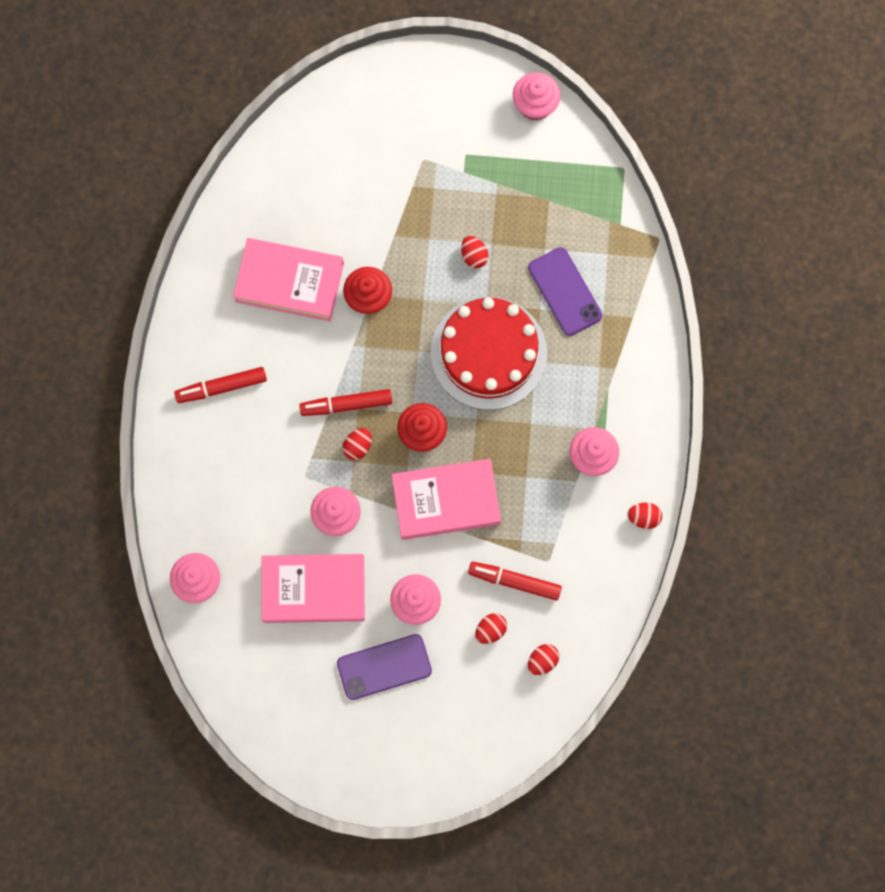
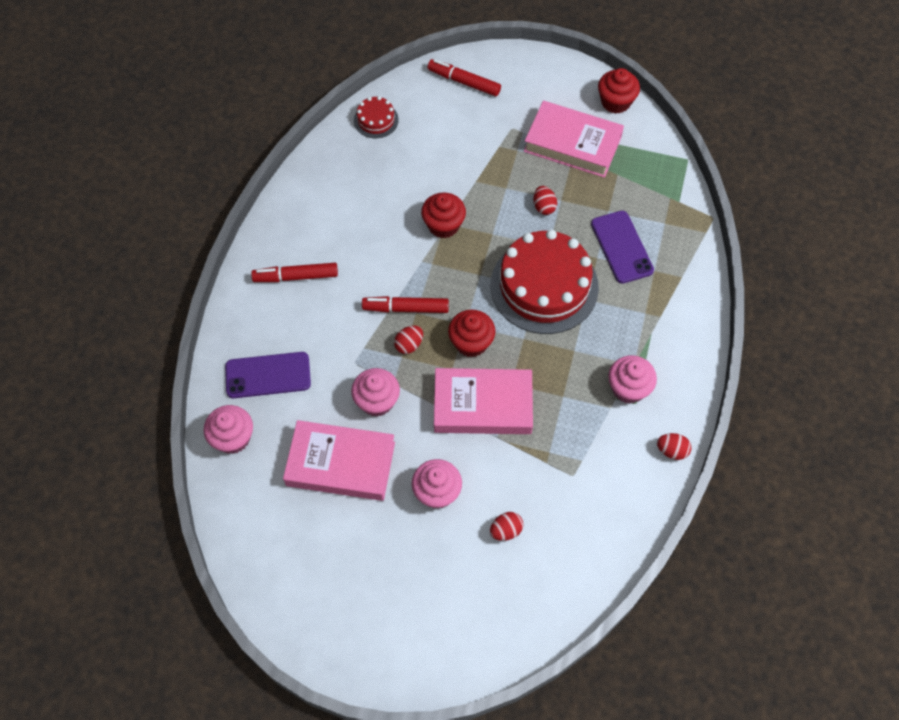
camera: 10 degrees right, 15 degrees down
(268, 174) = (376, 120): none -> red cake
(289, 282) = (376, 203): pink book -> pink book (572, 144)
(384, 666) = (394, 548): purple phone -> purple phone (268, 375)
(514, 581) = (537, 489): red marker -> red marker (464, 82)
(535, 105) = (615, 102): pink cupcake -> red cupcake
(542, 660) = (553, 569): red egg -> none

